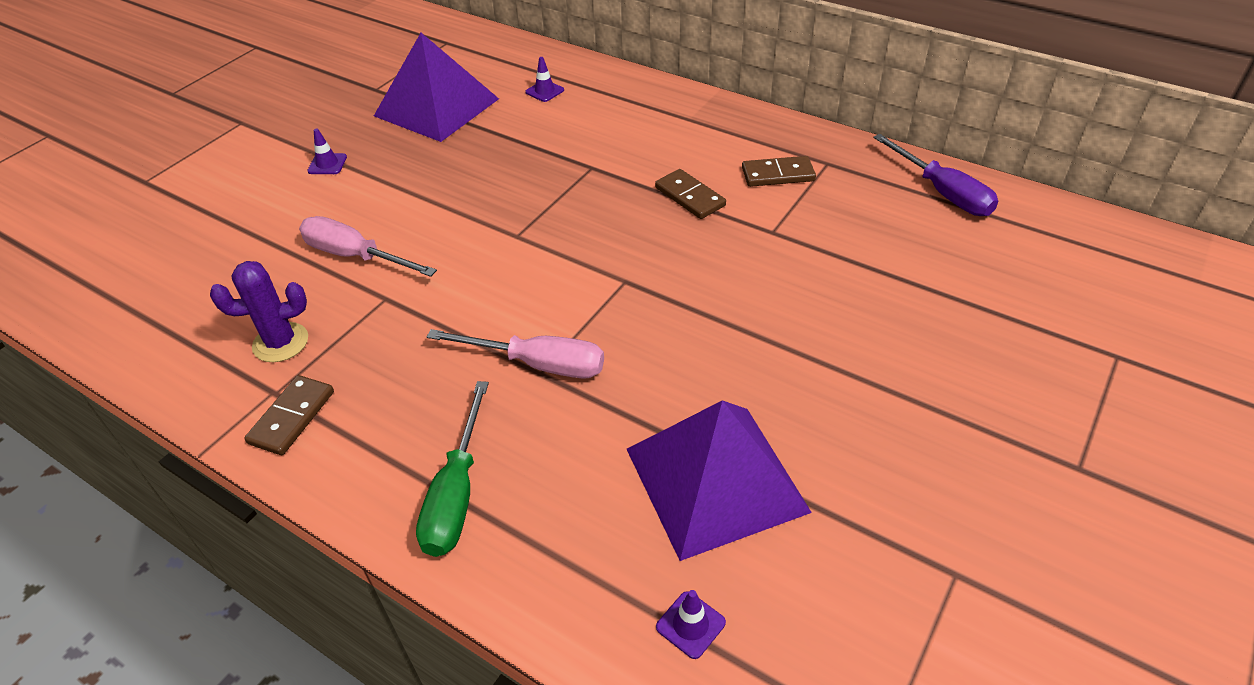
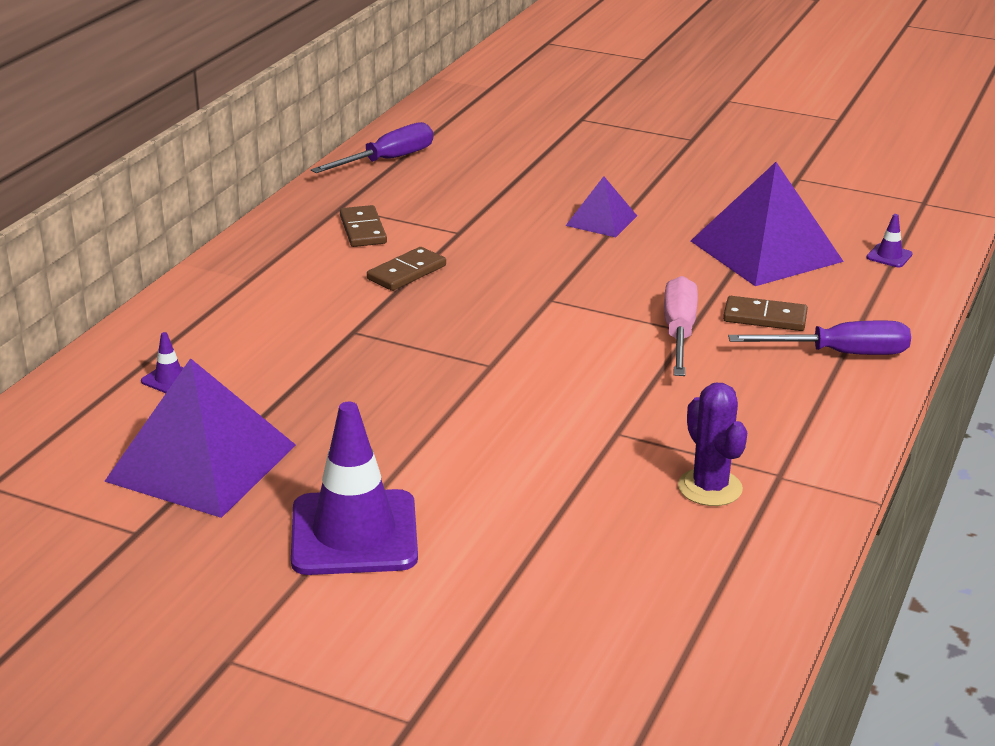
camera: 100 degrees left, 15 degrees down
(292, 417) = (805, 455): brown domino -> brown domino (765, 317)
(327, 164) = (354, 533): purple traffic cone -> purple traffic cone, size x2.49
(355, 256) = (551, 467): pink screwdriver -> none
(456, 494) = (840, 354): green screwdriver -> purple screwdriver
(801, 338) = (601, 220): none -> purple pyramid

